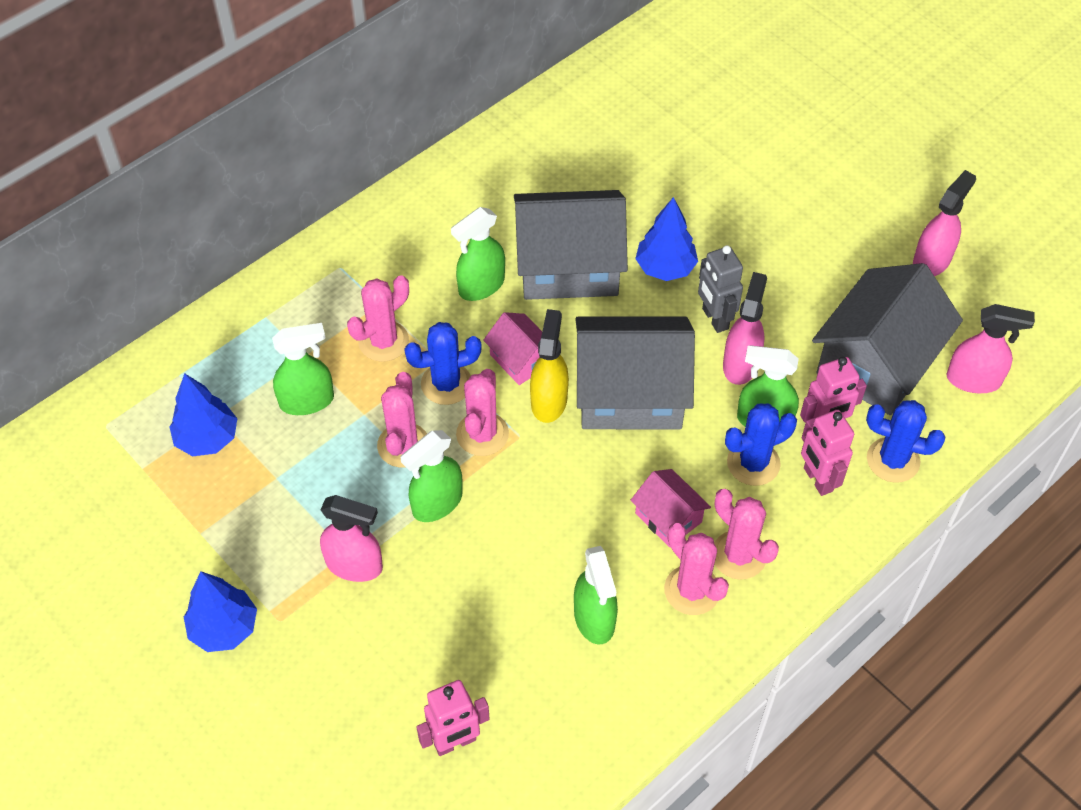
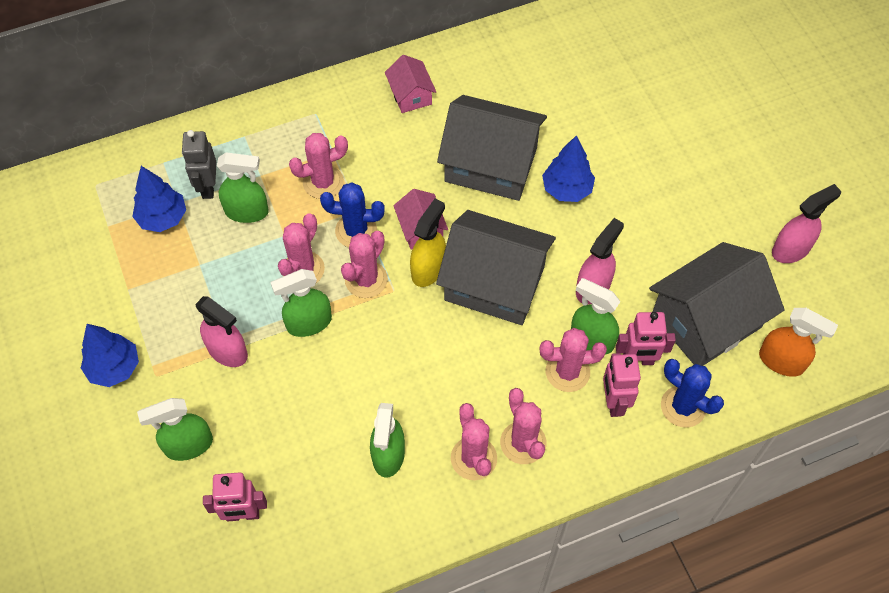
camera: 20 degrees right, 5 degrees up
(481, 286) = (416, 160): green spray bottle -> green spray bottle (188, 445)
(668, 517) = (481, 393): pink house -> pink house (410, 95)
(714, 319) = (588, 243): grey robot -> grey robot (208, 187)
(753, 463) = (567, 372): blue cactus -> pink cactus
(974, 380) = (781, 361): pink spray bottle -> orange spray bottle

